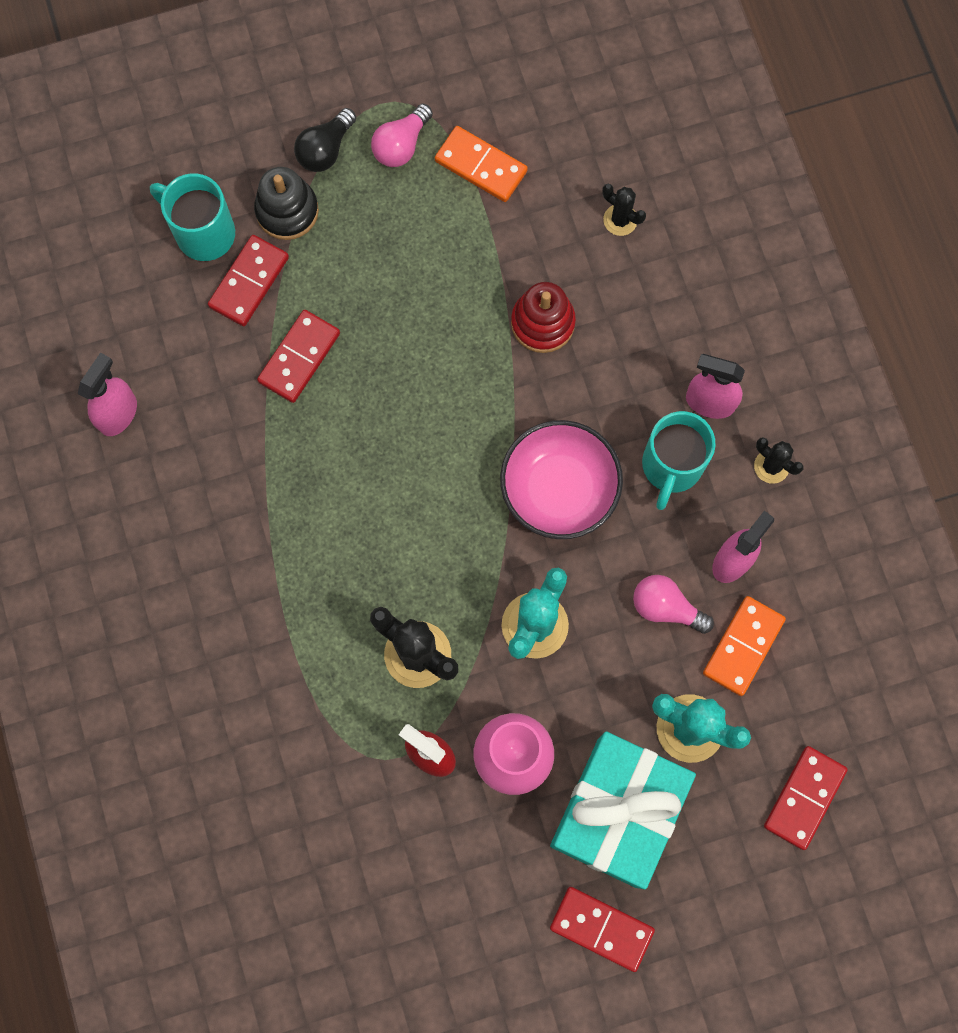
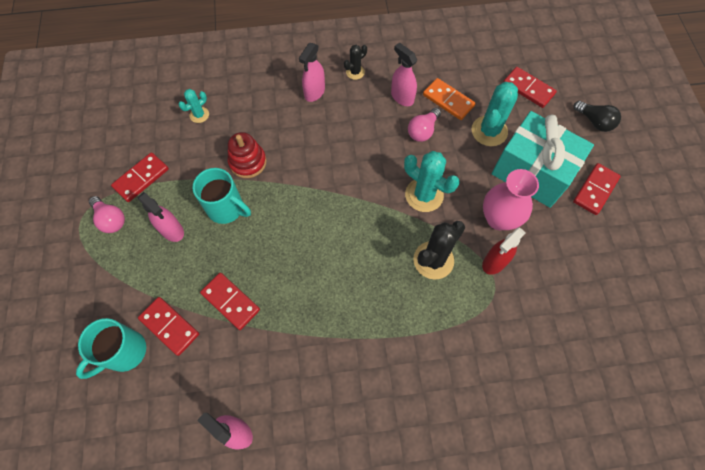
camera: 80 degrees left, 10 degrees down
(287, 211) = (129, 294): black stacking toy -> none
(325, 150) = (96, 264): black light bulb -> black light bulb (594, 122)
(399, 240) = (172, 230): none -> pink spray bottle
(481, 166) = (141, 178): orange domino -> red domino
(559, 489) = (347, 170): pink bowl -> none
(620, 220) = (199, 115): black cactus -> turquoise cactus
(671, 466) = (346, 115): turquoise mug -> turquoise mug (226, 209)

